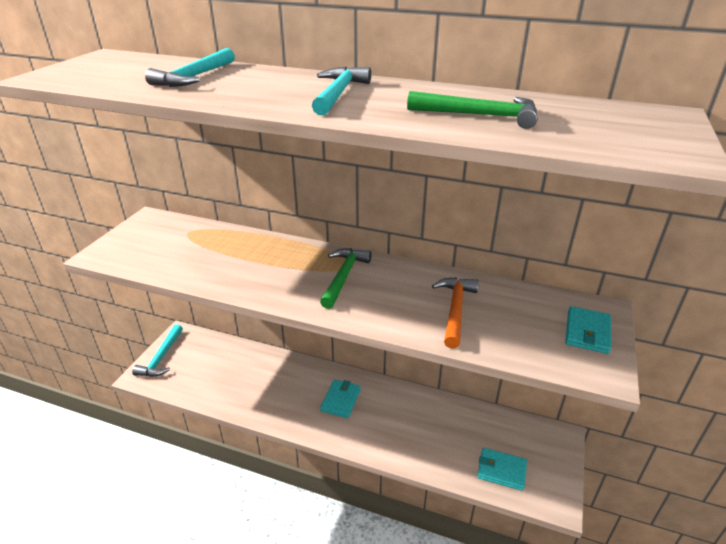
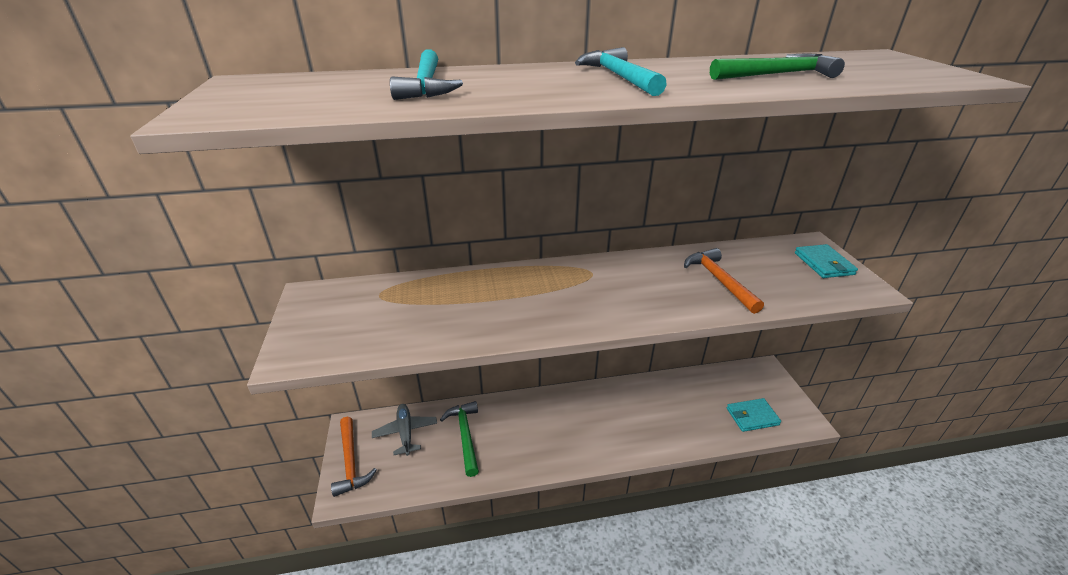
camera: 30 degrees left, 0 degrees up
(161, 357) = (350, 462): turquoise hammer -> orange hammer
(210, 353) = (405, 432): none -> grey plane
(340, 400) = (579, 419): turquoise wallet -> none
(344, 277) = (596, 285): green hammer -> green hammer (465, 435)

